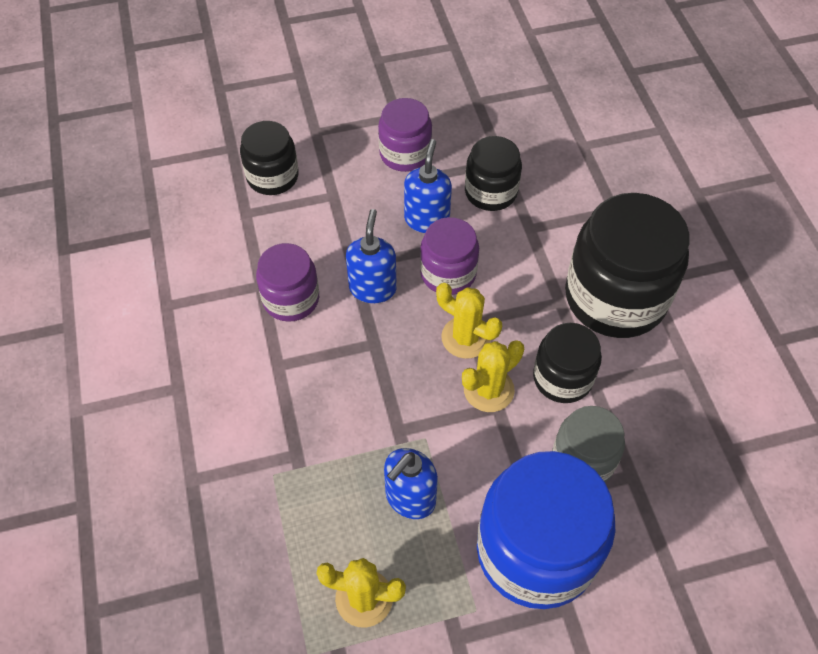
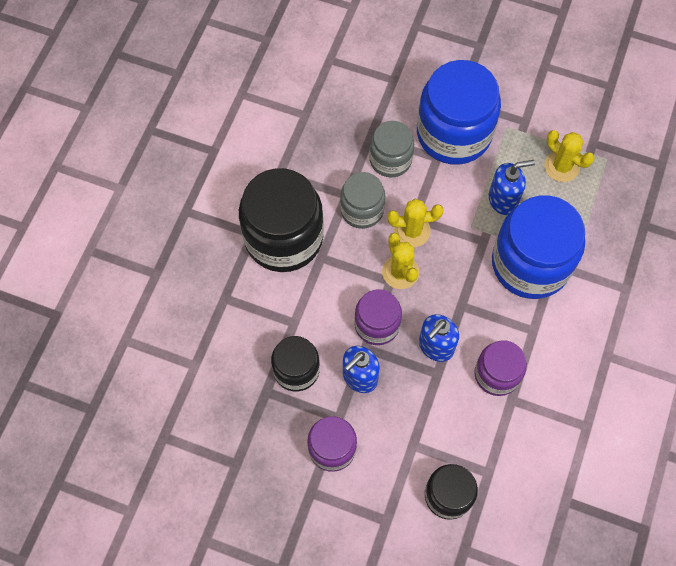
camera: 145 degrees left, 10 degrees up
(326, 437) = (530, 263): none -> blue jar
(562, 378) = (362, 210): black jar -> grey jar

